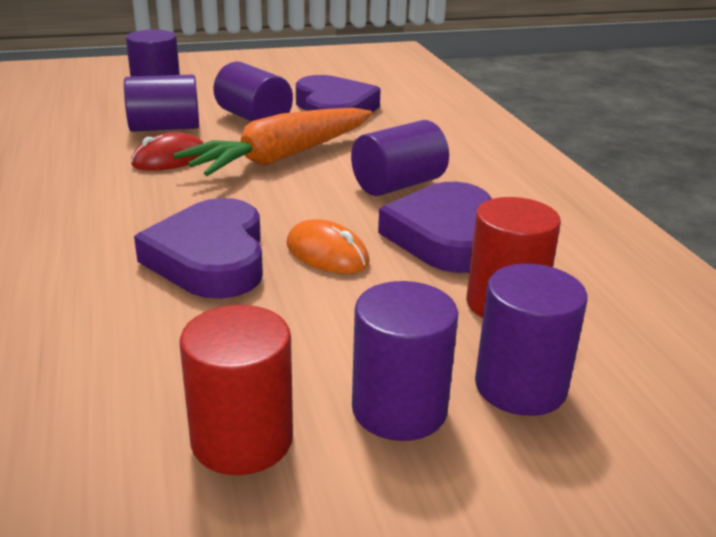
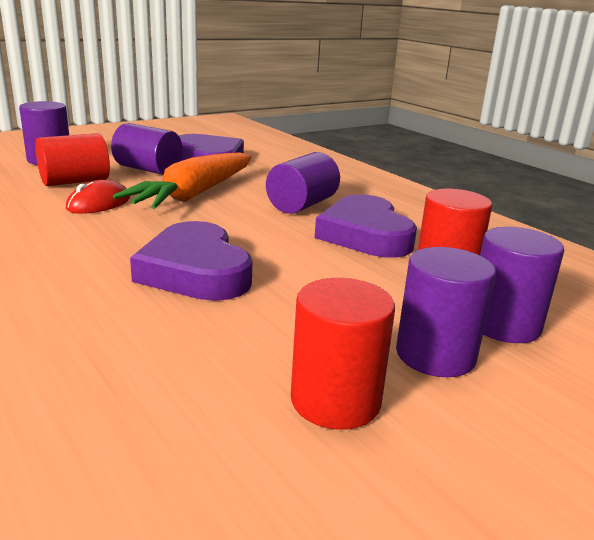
camera: 20 degrees left, 5 degrees down
(165, 128) = (75, 181): purple cylinder -> red cylinder
(327, 254) = (288, 256): orange mouse -> none

